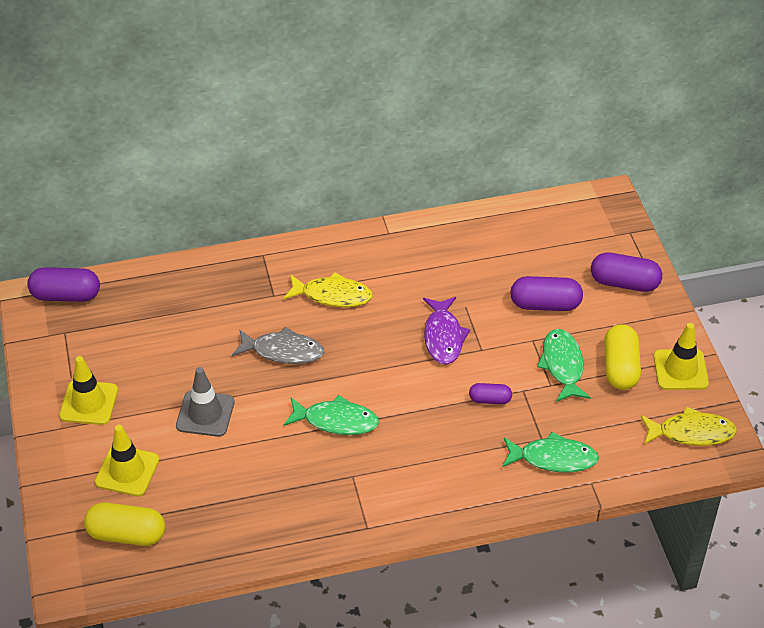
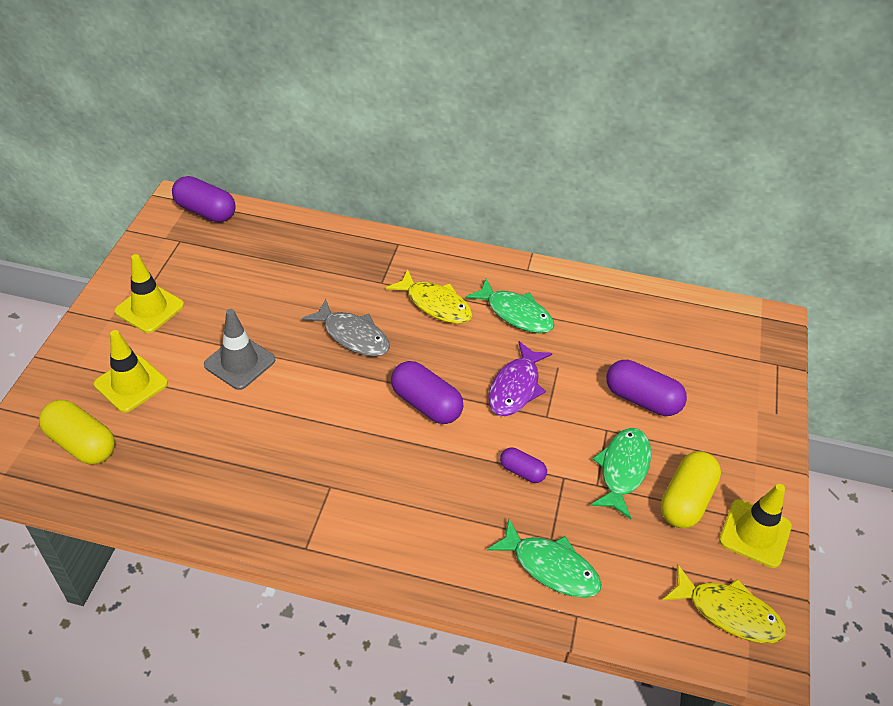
camera: 25 degrees right, 0 degrees up
(336, 421) = (354, 423): green fish -> green fish (515, 313)
(624, 283) = (742, 413): purple capsule -> purple capsule (426, 404)

